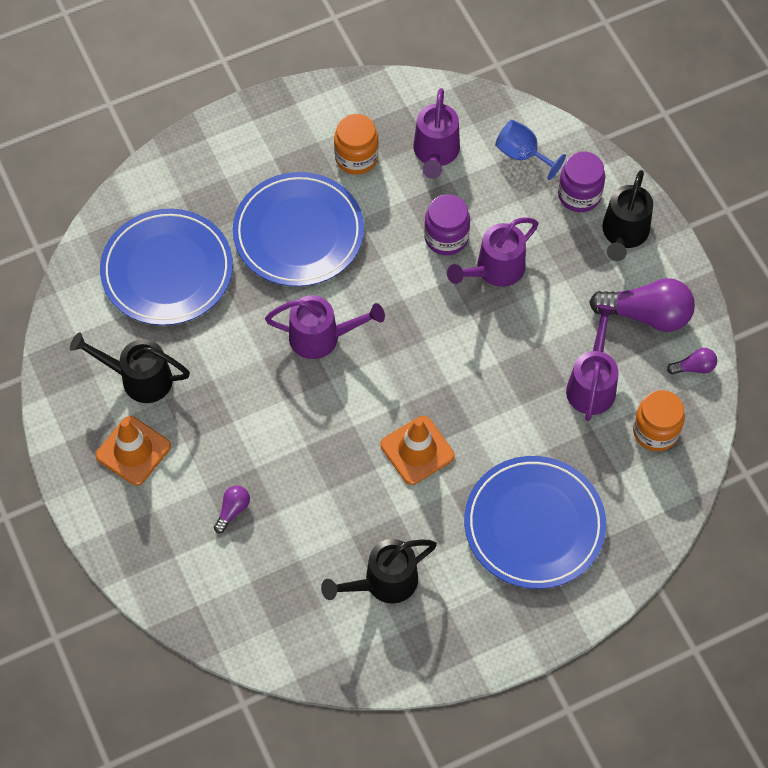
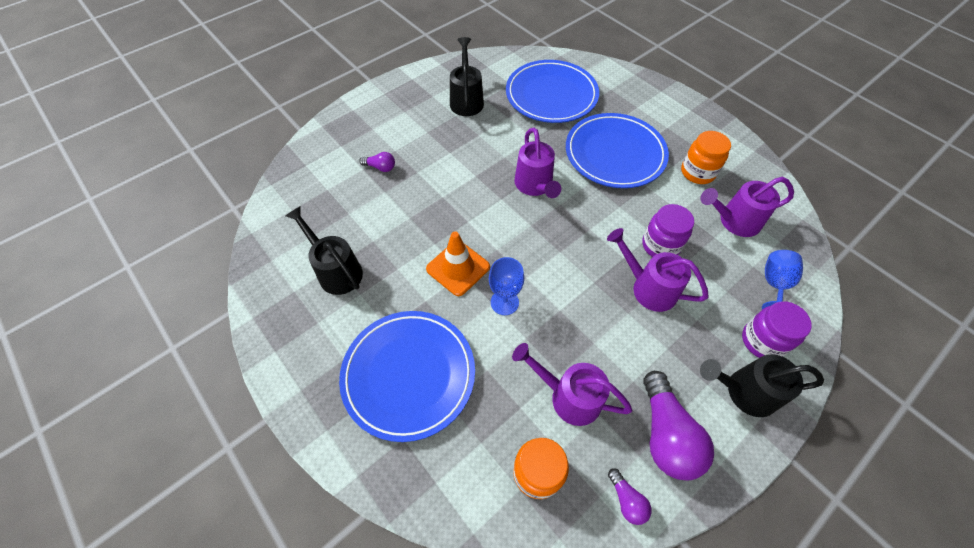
camera: 75 degrees right, 5 degrees down
(133, 451) = (413, 109): orange traffic cone -> none
(474, 413) = (504, 302): none -> blue goblet
(592, 384) = (568, 396): purple watering can -> purple watering can turned 150 degrees counterclockwise

